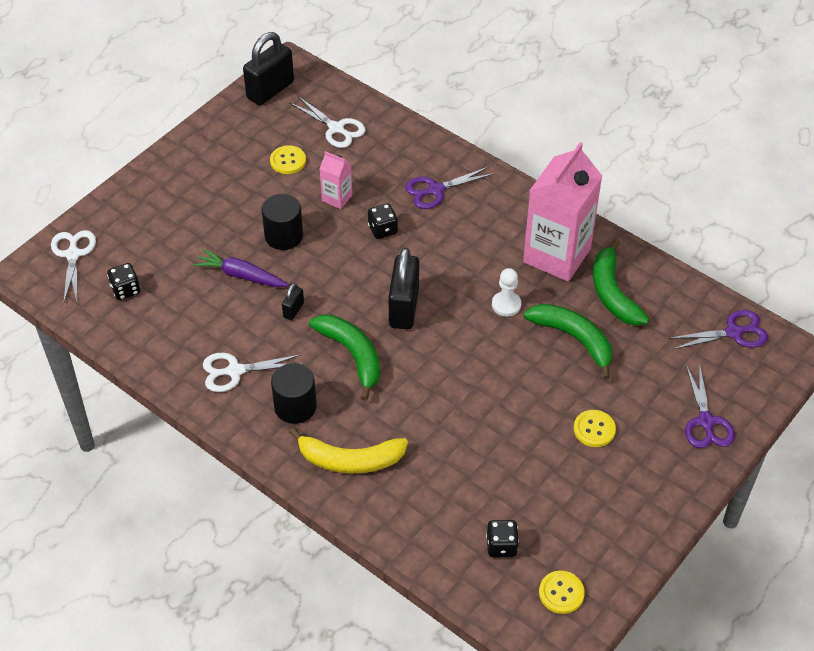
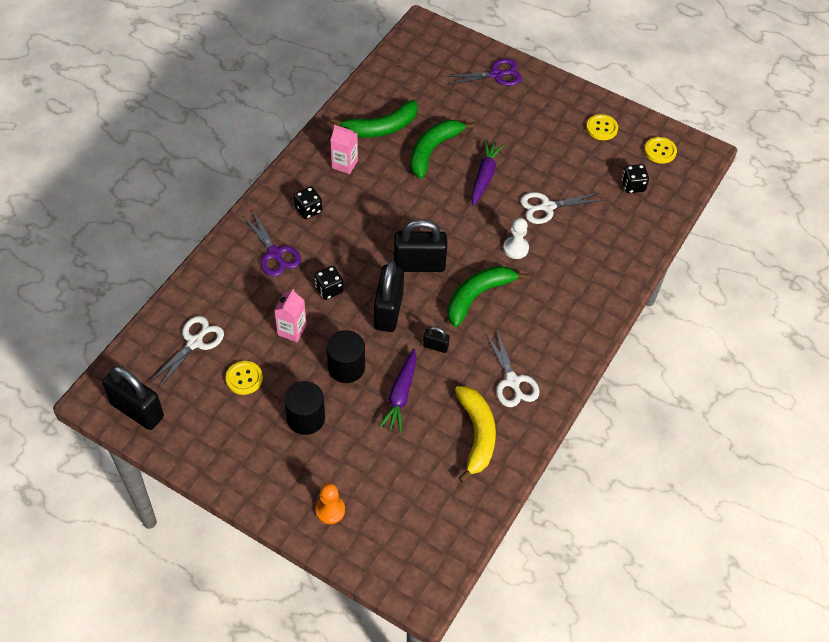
camera: 100 degrees left, 5 degrees up
(73, 254) = (394, 553): white scissors -> white scissors (547, 207)
(125, 290) = (434, 492): black dice -> black dice (308, 210)
(131, 213) = (330, 510): none -> orange pawn
(295, 407) = (540, 330): black cylinder -> black cylinder (306, 418)
(346, 275) = (388, 311): none -> black padlock
(350, 460) = (583, 285): yellow banana -> yellow banana (476, 434)
(506, 305) = (404, 195): white pawn -> white pawn (515, 248)
(529, 385) = (484, 176): none -> purple carrot
(557, 255) = (344, 164): pink carton -> pink carton, size x0.46
(594, 429) = (517, 136): yellow button -> yellow button (601, 128)
(734, 332) = (409, 58): purple scissors -> none

